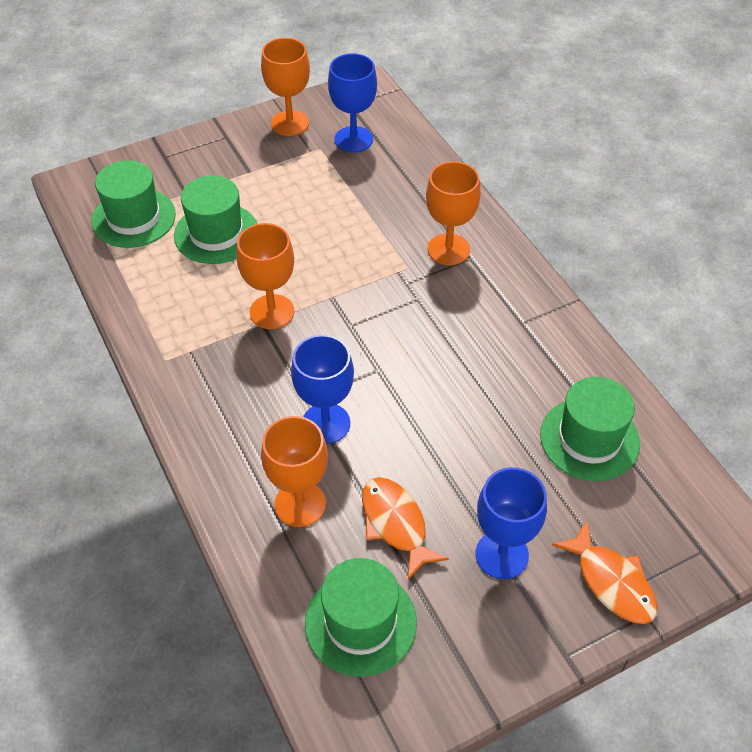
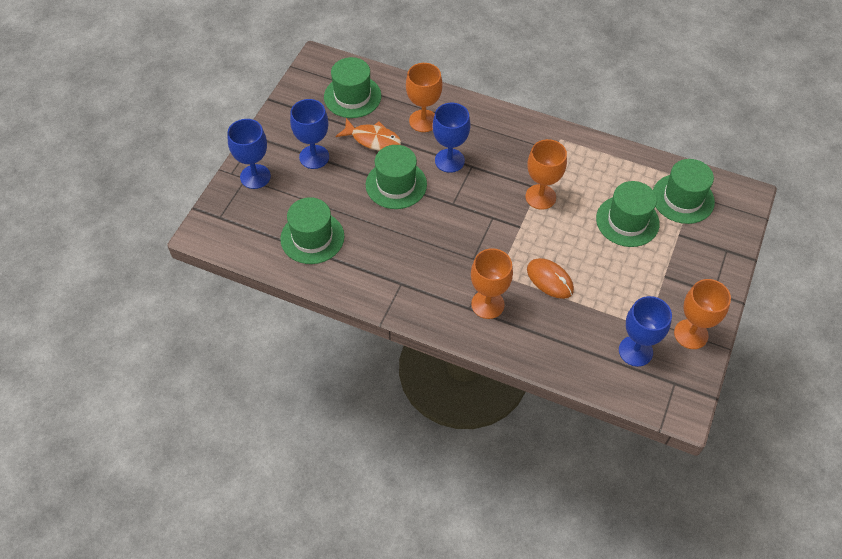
camera: 140 degrees right, 5 degrees up
(361, 232) = (549, 280): none -> orange mouse
(424, 437) = (396, 184): none -> green hat
(611, 582) = (255, 176): orange fish -> blue goblet

